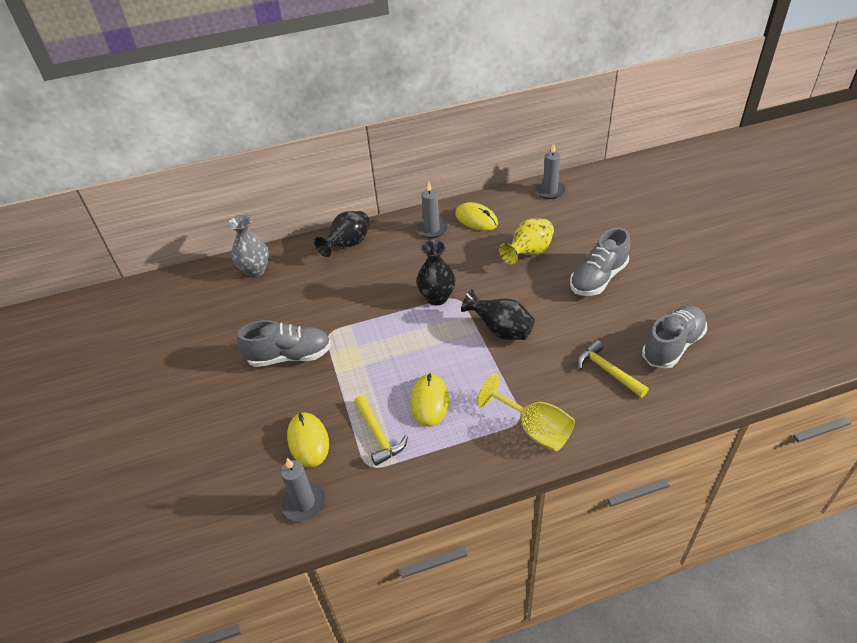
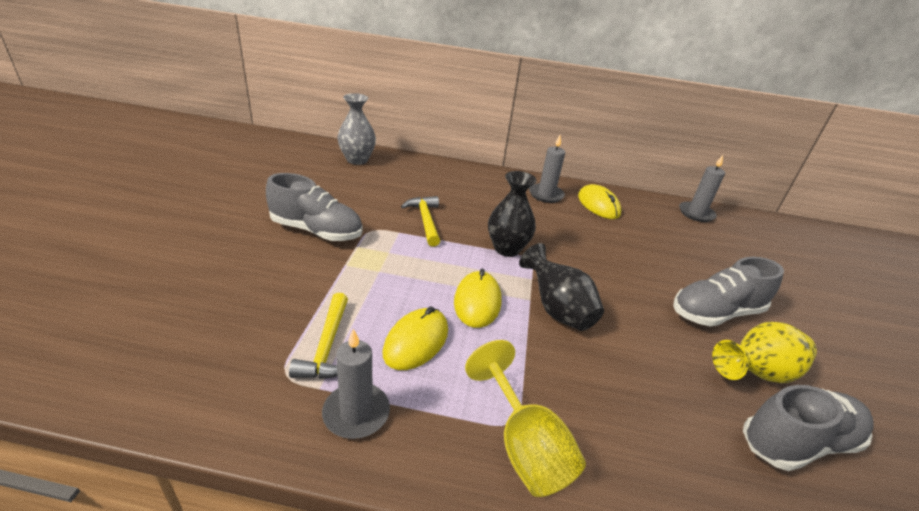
camera: 20 degrees right, 10 degrees down
(304, 502) = (176, 373): grey candle -> grey candle (356, 413)
(308, 441) = (252, 312): yellow mouse -> yellow mouse (477, 302)
(348, 245) = (454, 175): black vase -> none
(528, 253) = (639, 254): yellow vase -> yellow vase (755, 373)
(607, 371) = (677, 425): yellow hammer -> yellow hammer (425, 220)

